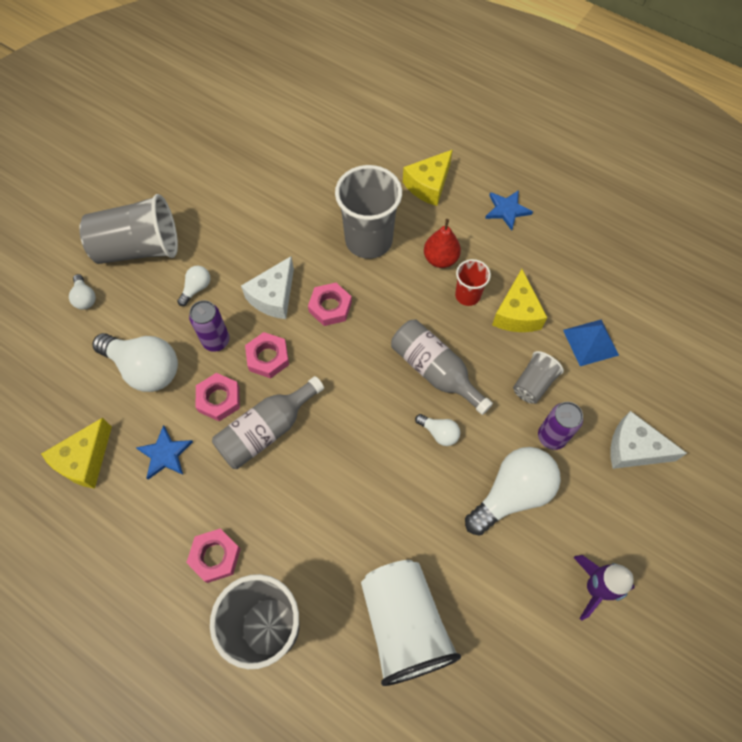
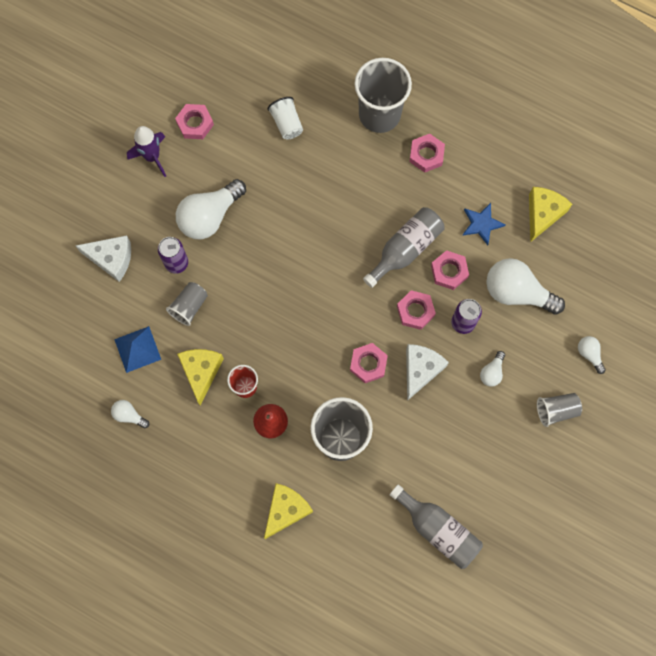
camera: 175 degrees right, 10 degrees up
(139, 248) = (556, 410): grey cup -> grey cup, size x0.52
(404, 624) = (286, 123): white cup -> white cup, size x0.52
(435, 371) = (272, 311): grey bottle -> grey bottle (438, 529)
(439, 433) = (267, 259): white light bulb -> white light bulb (129, 415)
(507, 210) = (207, 485): blue star -> none
(537, 636) = (195, 123): none -> pink nut

